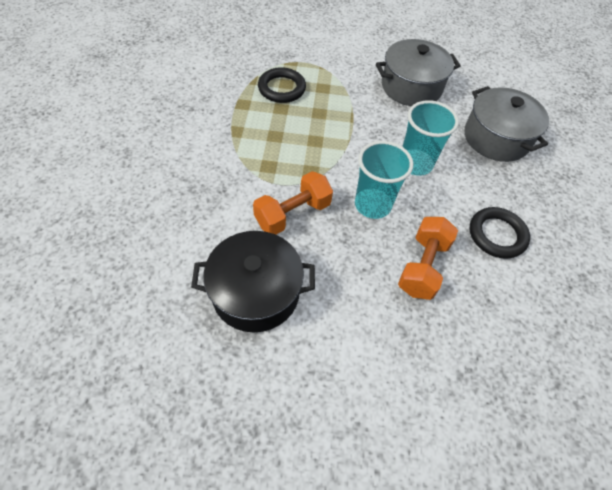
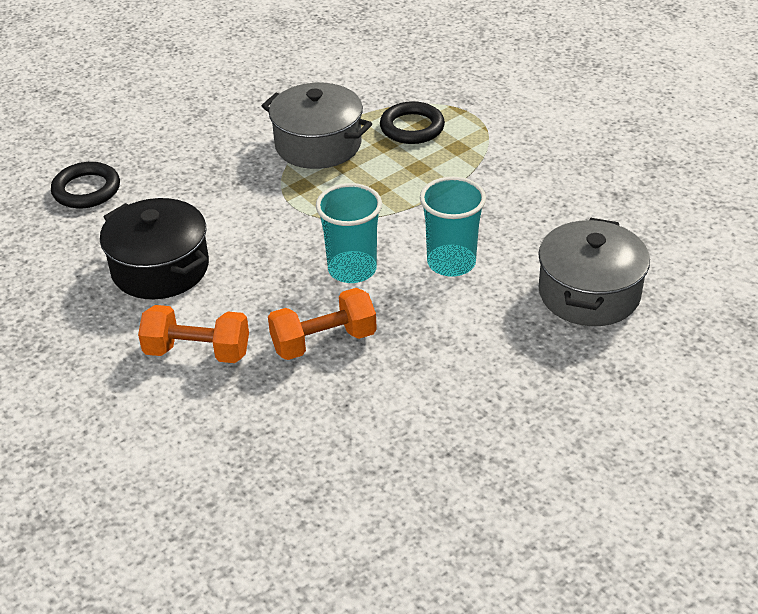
camera: 50 degrees right, 15 degrees down
(293, 214) = (269, 233): orange dumbbell -> orange dumbbell (197, 352)
(411, 87) = (564, 195): grey pot -> grey pot (318, 144)
(497, 235) = (440, 367): black ring -> black ring (86, 190)

